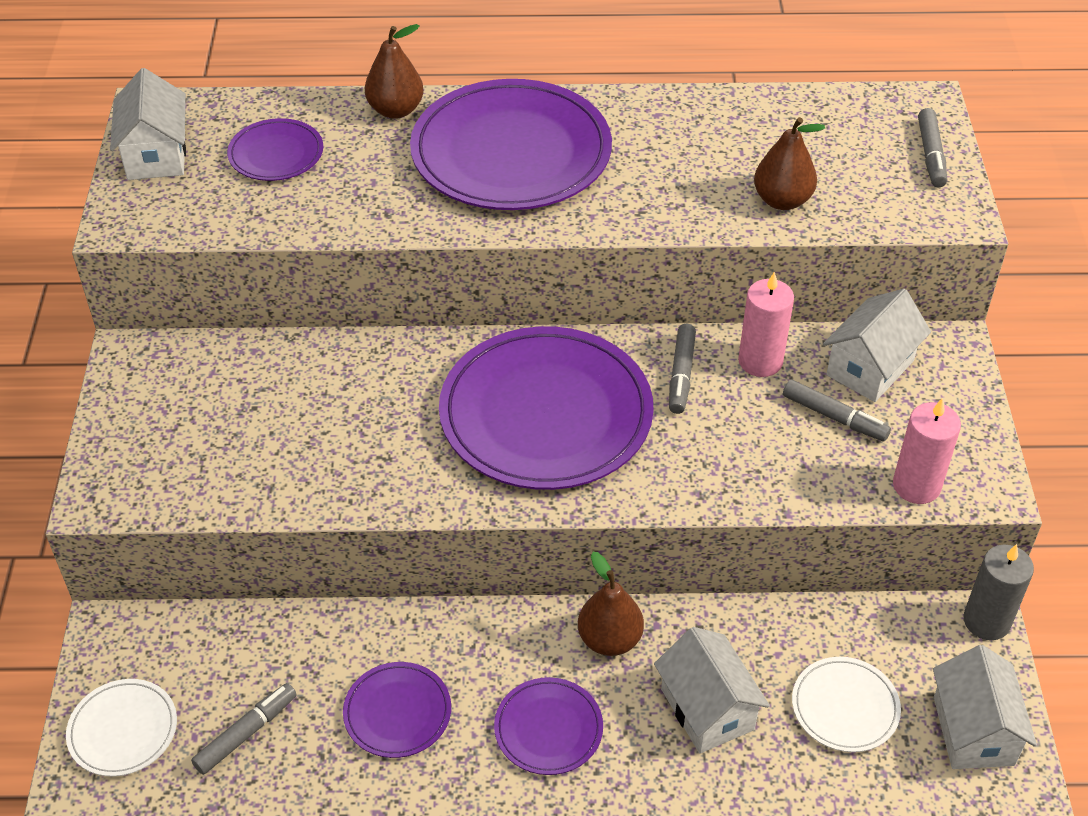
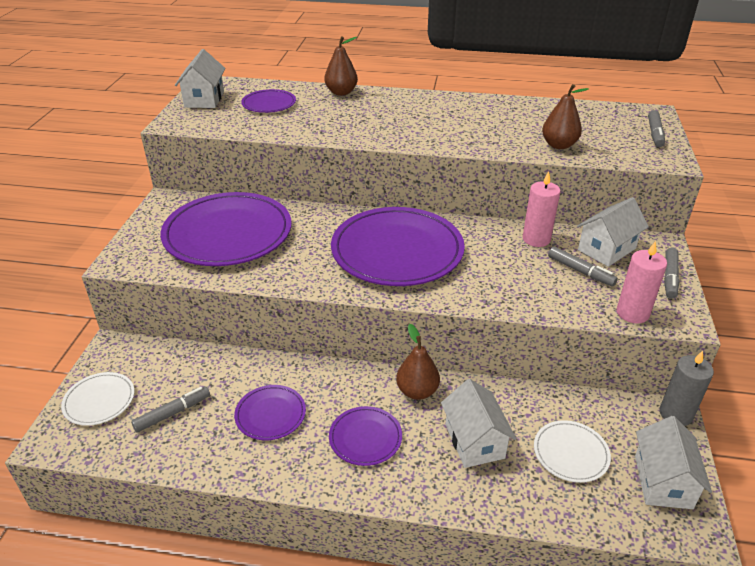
camera: 10 degrees right, 10 degrees down
(511, 152) = (401, 113): purple plate -> purple plate (228, 233)
(681, 374) = (485, 240): grey marker -> grey marker (670, 277)

